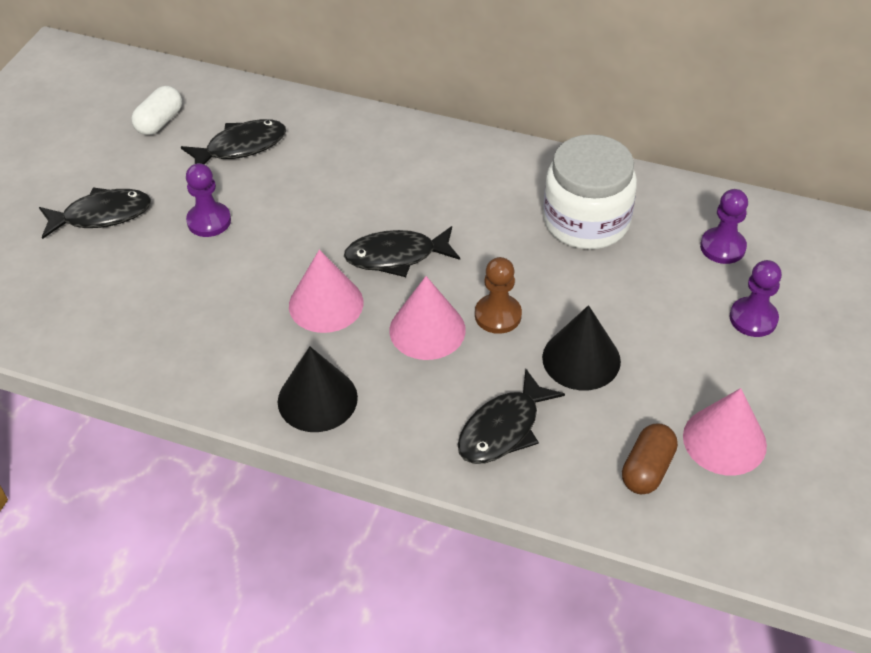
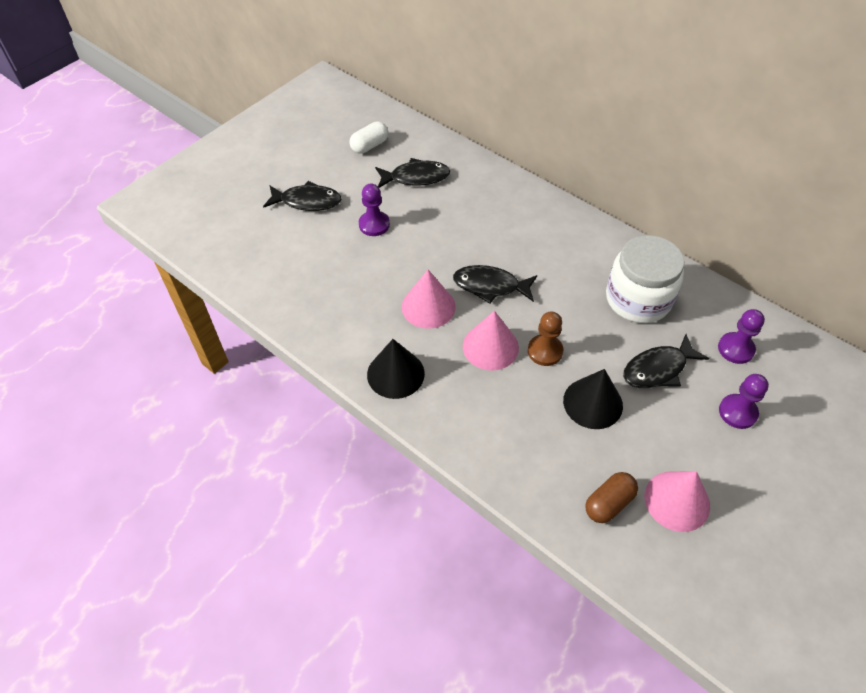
camera: 20 degrees right, 5 degrees up
(503, 429) = (515, 437): black fish -> black fish (658, 369)

